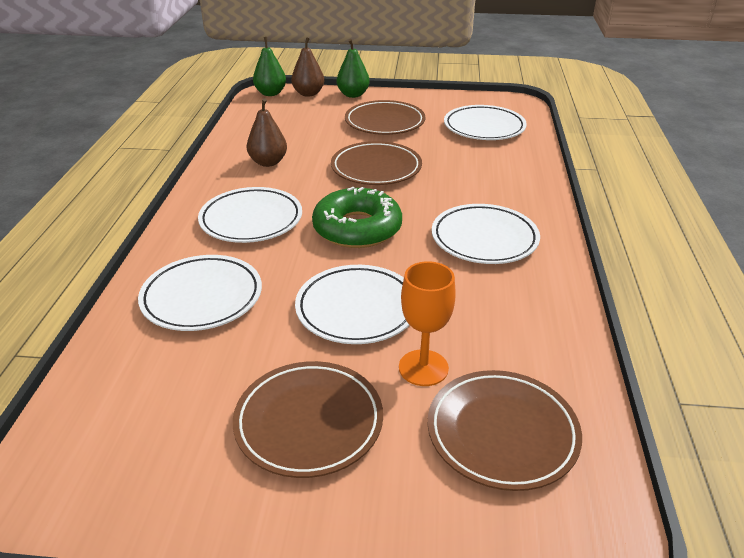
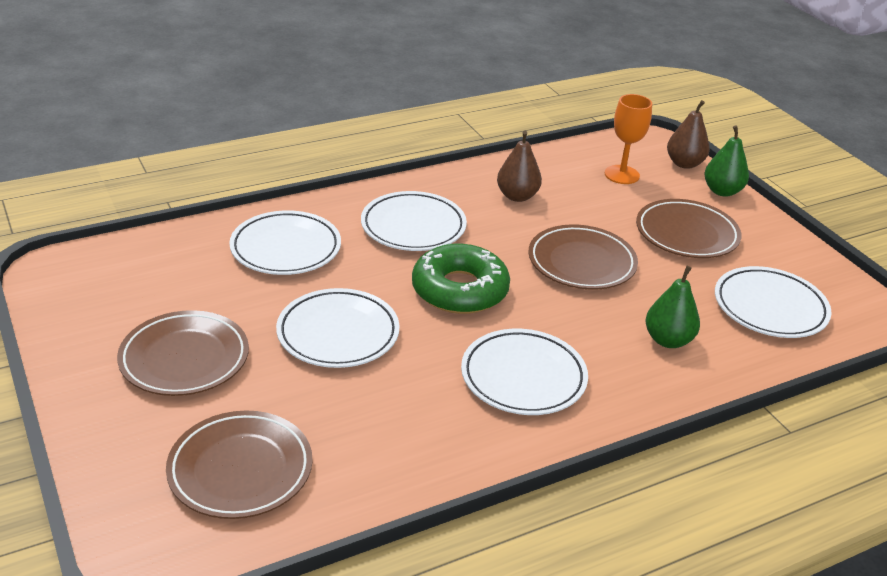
camera: 55 degrees right, 0 degrees up
(270, 93) = (653, 142): green pear -> green pear (668, 340)
(423, 368) = (289, 398): orange goblet -> orange goblet (622, 175)

